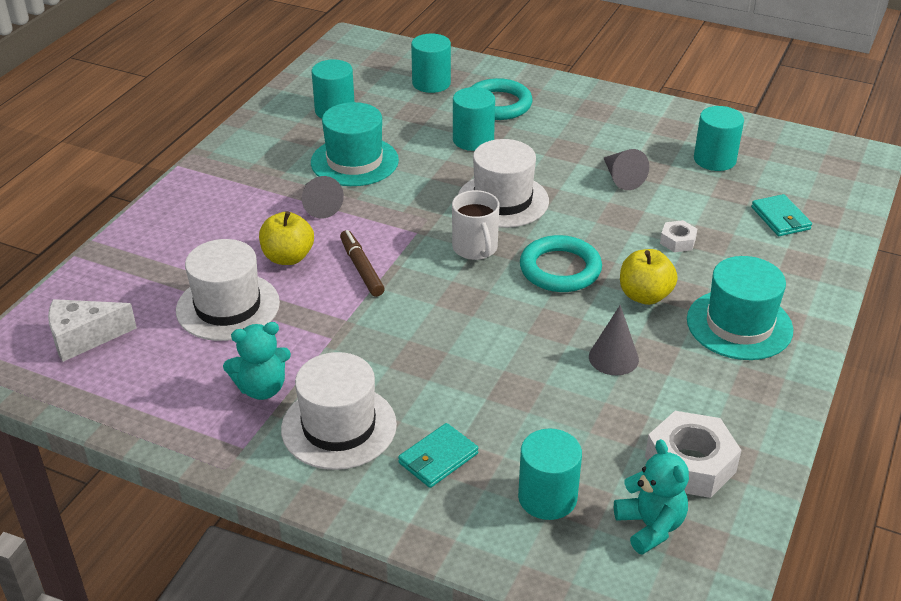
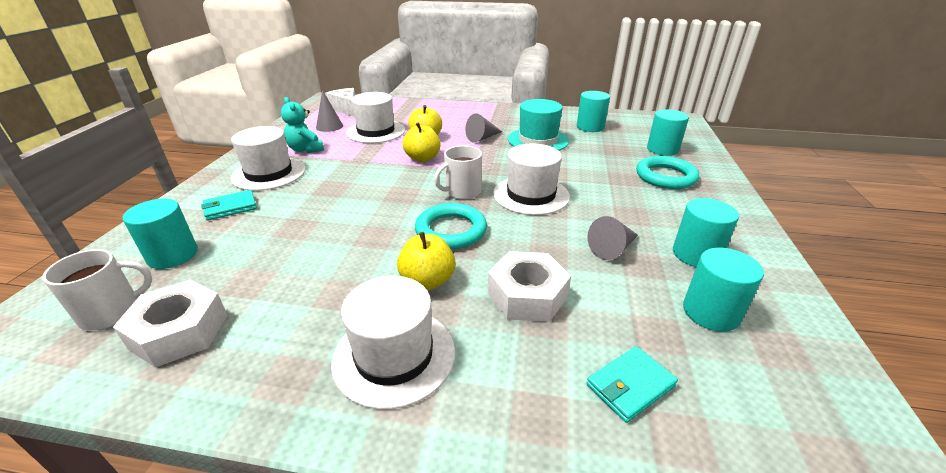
camera: 75 degrees right, 5 degrees down
(361, 268) = (422, 158): brown marker -> yellow apple
(438, 458) = (230, 207): turquoise wallet -> turquoise wallet turned 60 degrees counterclockwise
(473, 140) = (603, 173): turquoise cylinder -> turquoise cylinder (696, 254)
(613, 358) = (334, 271): grey cone -> grey cone (329, 126)
(650, 526) = (112, 312): turquoise teddy bear -> white mug
(677, 241) = (527, 295): white nut -> white nut, size x1.95
(739, 325) = (394, 355): turquoise hat -> white hat

